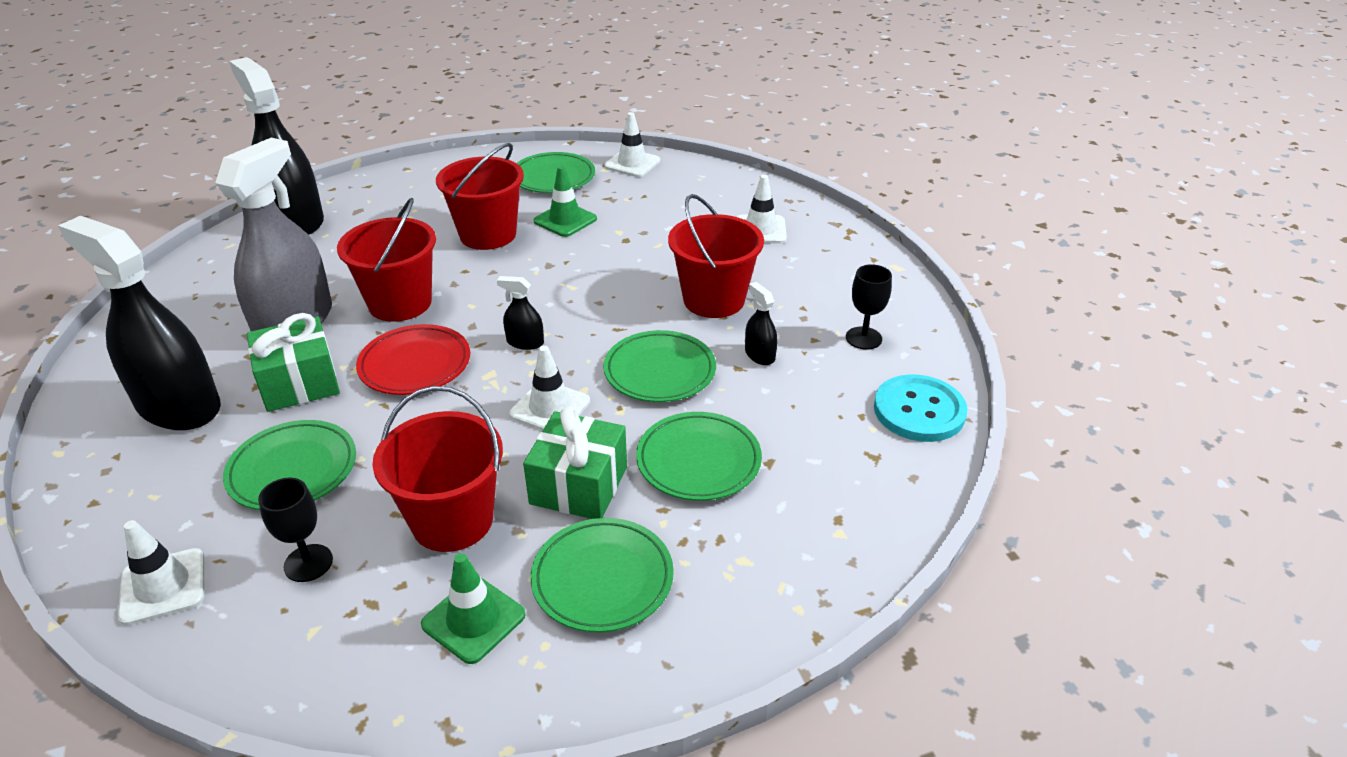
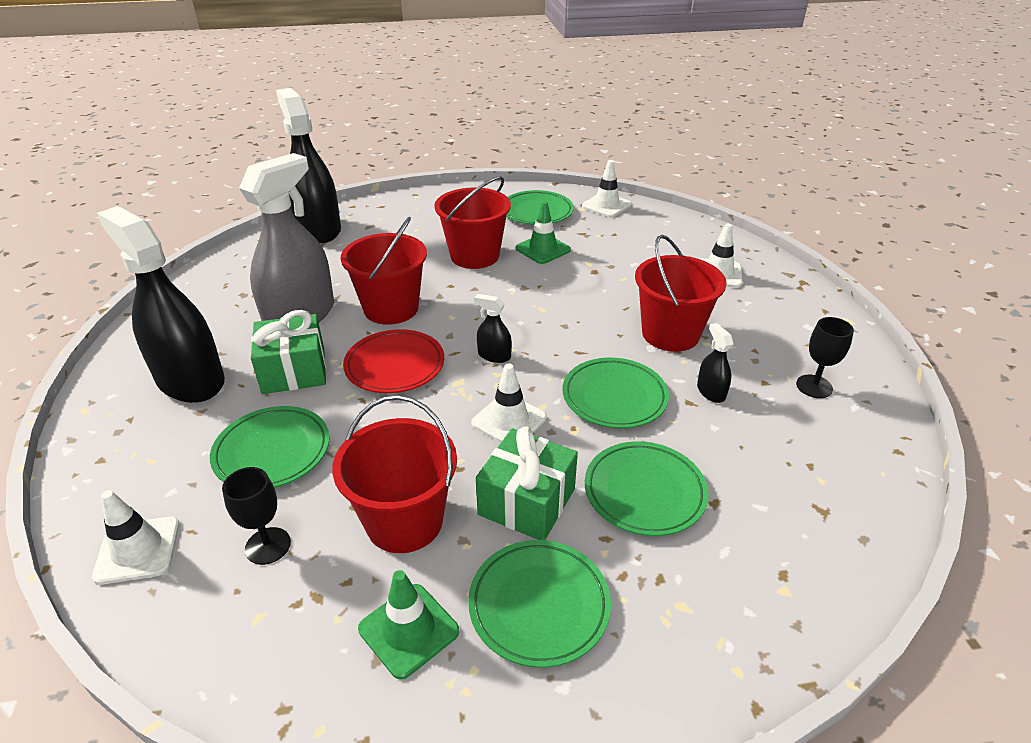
camera: 10 degrees right, 0 degrees up
(919, 411) = (870, 467): turquoise button -> none

